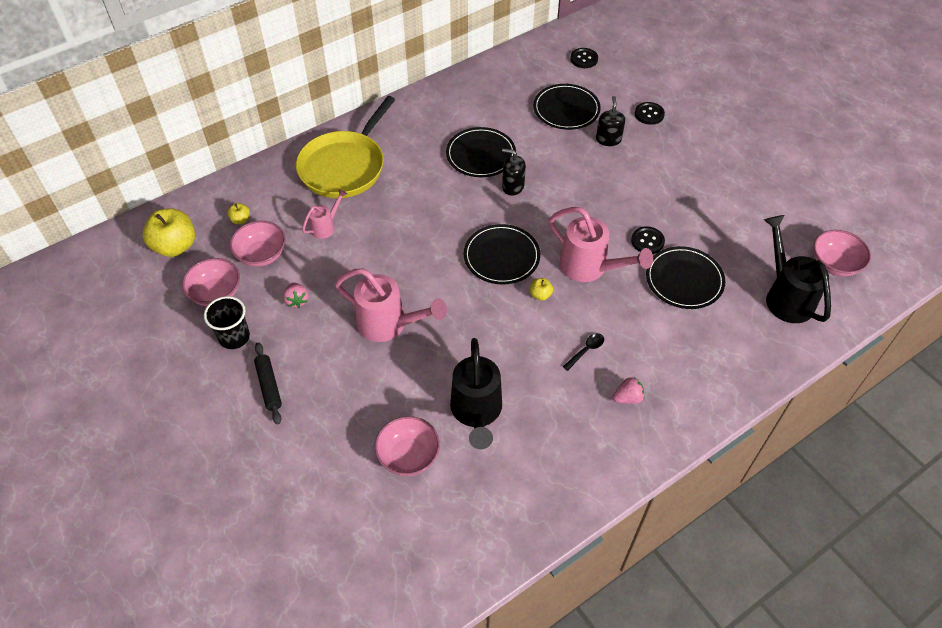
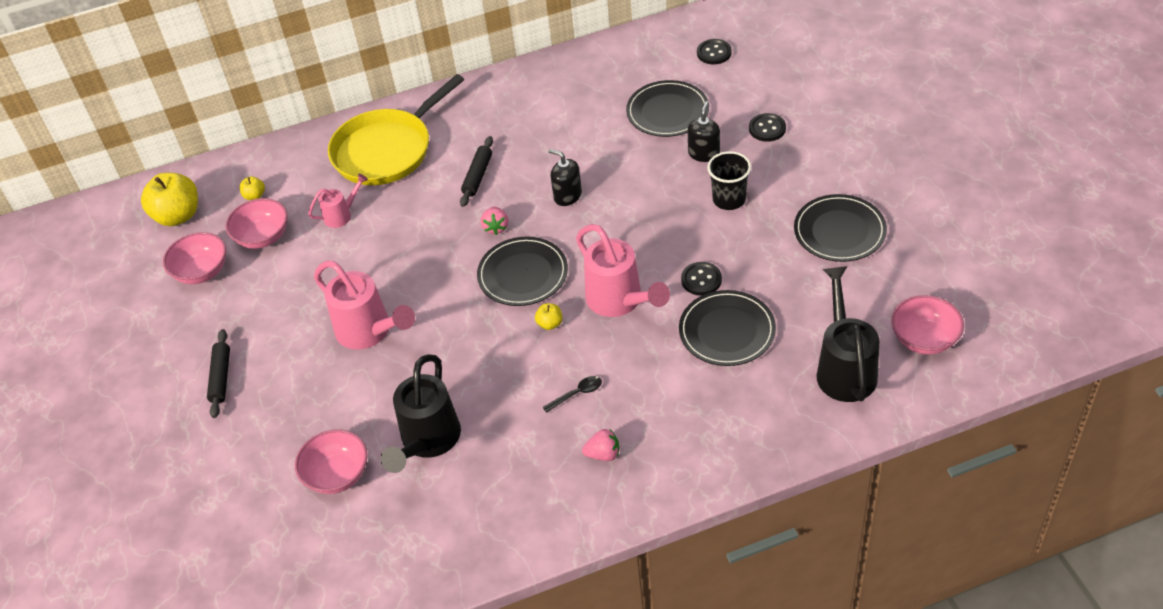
camera: 20 degrees right, 5 degrees down
(234, 337) = (204, 321): black cup -> black cup (729, 199)
(297, 300) = (282, 291): pink strawberry -> pink strawberry (496, 227)
(431, 179) = (477, 176): none -> black rolling pin
(480, 155) = (545, 154): black plate -> black plate (839, 231)

